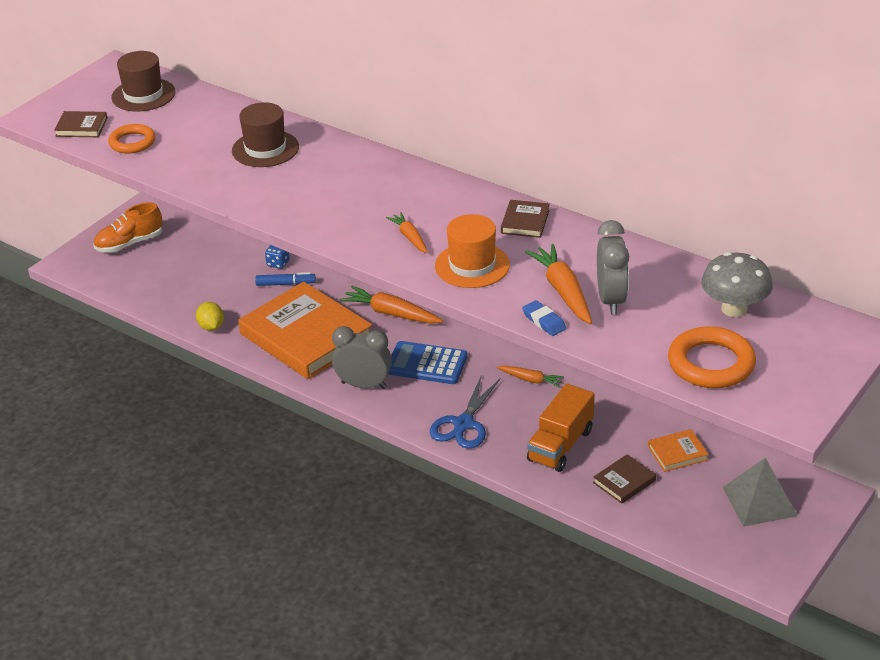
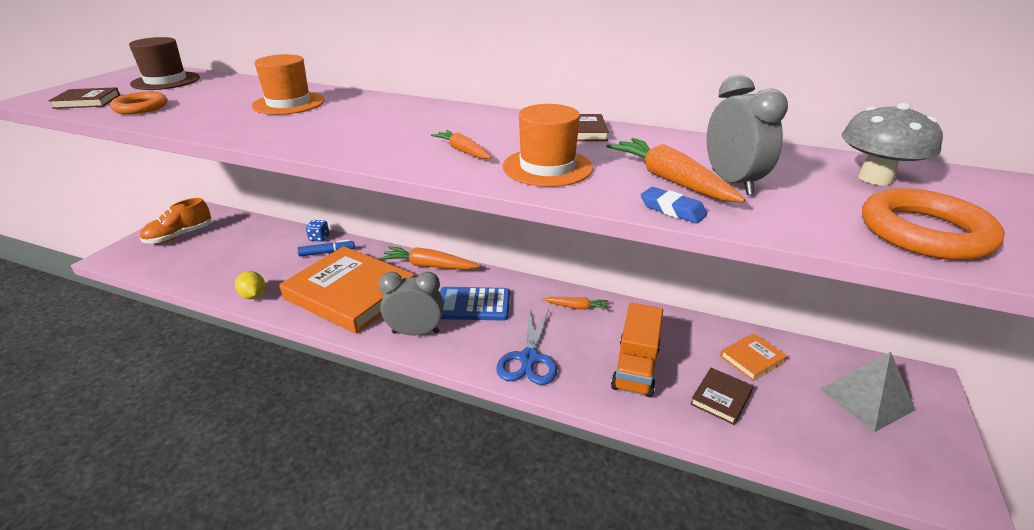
camera: 15 degrees left, 5 degrees down
(265, 149) = (289, 103): brown hat -> orange hat

